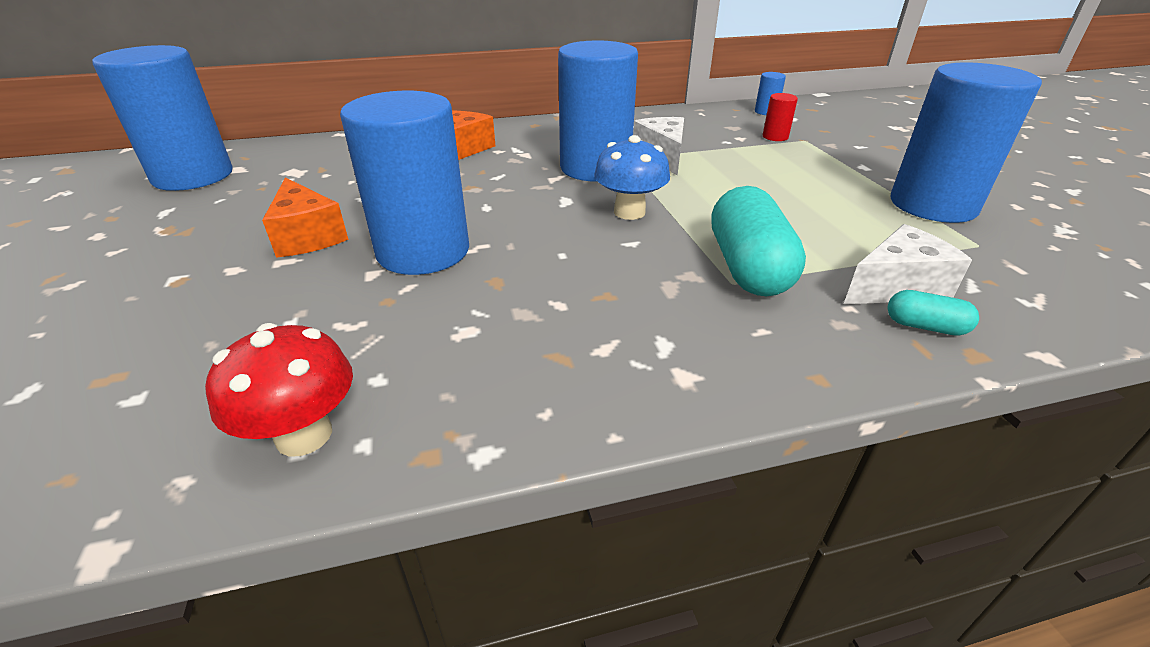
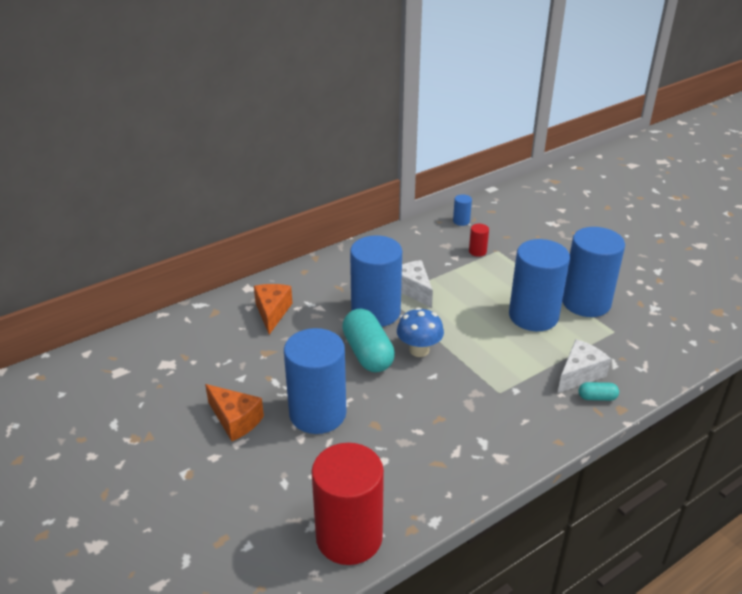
camera: 20 degrees left, 0 degrees up
(193, 176) = (95, 386): blue cylinder -> blue cylinder (533, 316)
(304, 435) = (349, 537): red mushroom -> red cylinder
(748, 267) = (503, 379): turquoise capsule -> turquoise capsule (368, 353)

